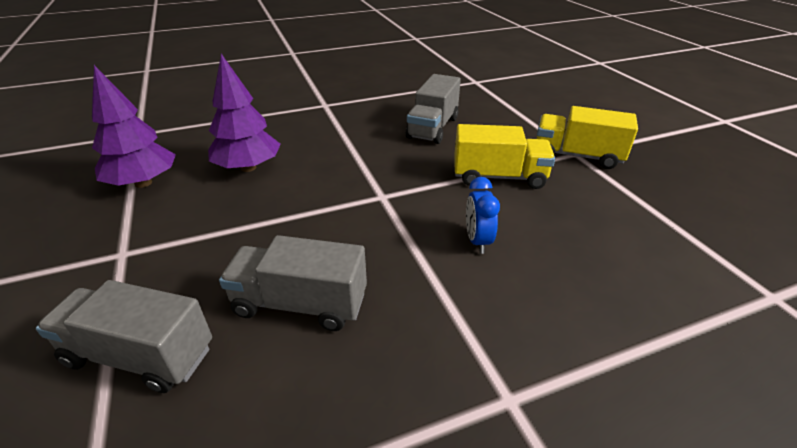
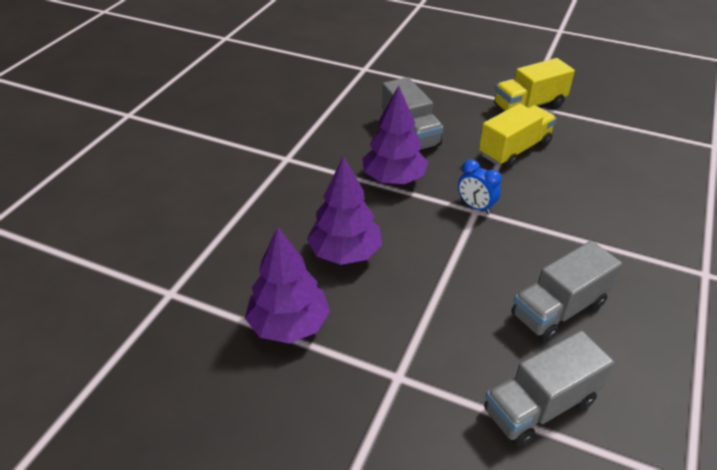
camera: 45 degrees left, 5 degrees up
(365, 146) = (394, 179): none -> purple tree
(477, 241) = (572, 203): blue clock -> blue clock (475, 207)

